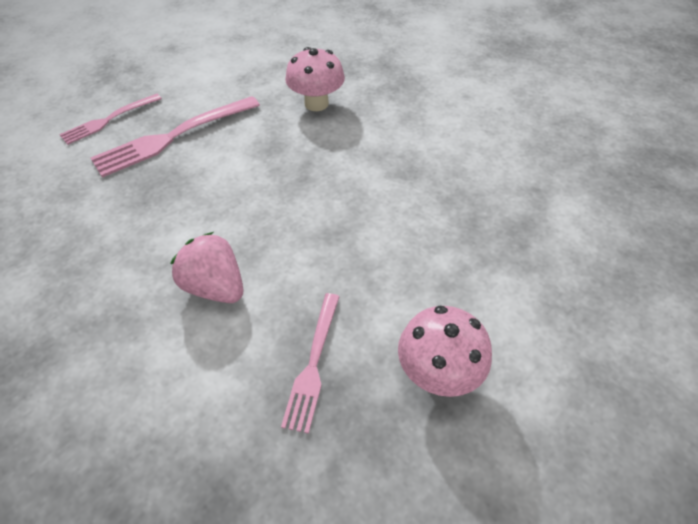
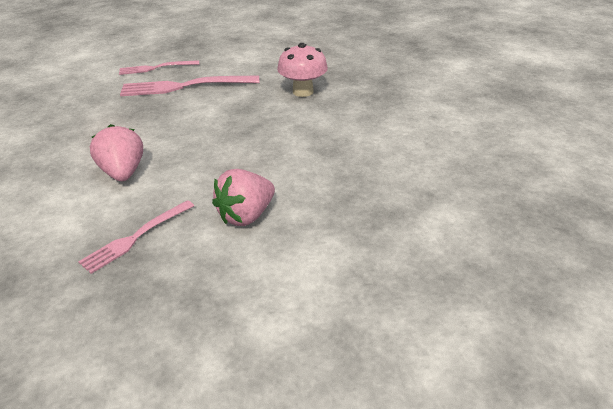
camera: 30 degrees right, 15 degrees down
(401, 285) = (246, 216): none -> pink strawberry
(437, 372) = (215, 277): pink mushroom -> none

